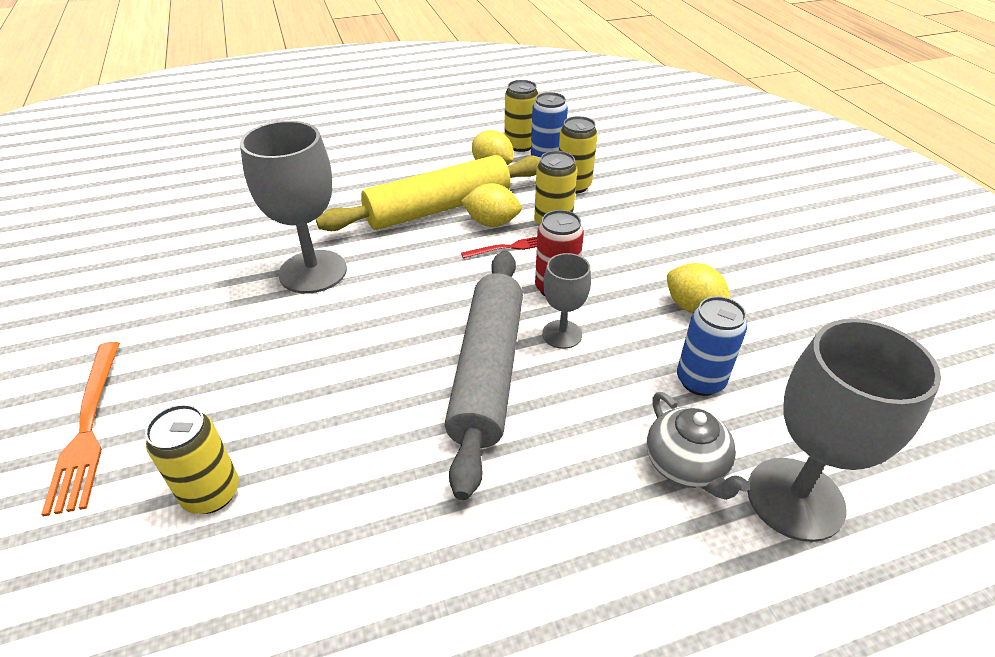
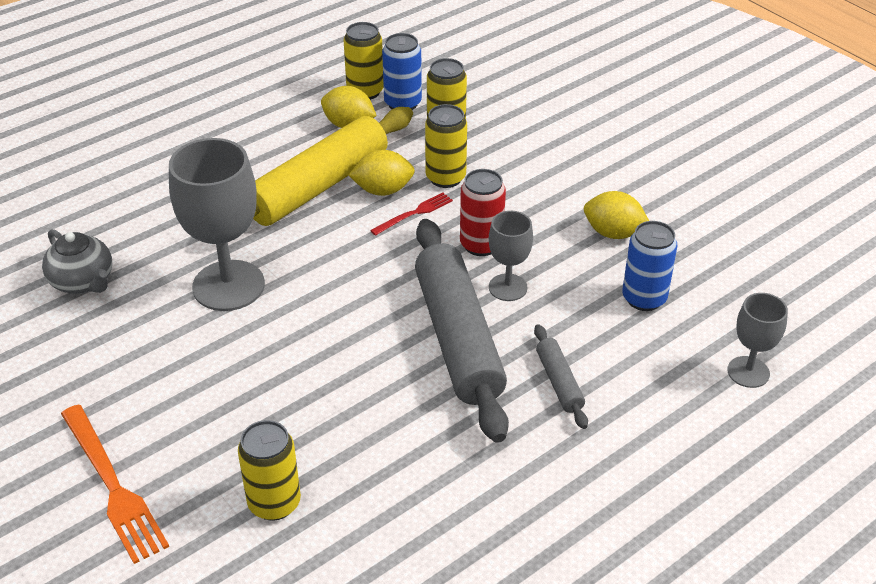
camera: 20 degrees left, 0 degrees up
(568, 447) = (559, 382): none -> grey rolling pin
(686, 466) = (658, 370): grey teapot -> grey teapot (83, 282)
(795, 498) = (748, 372): grey goblet -> grey goblet, size x0.54

